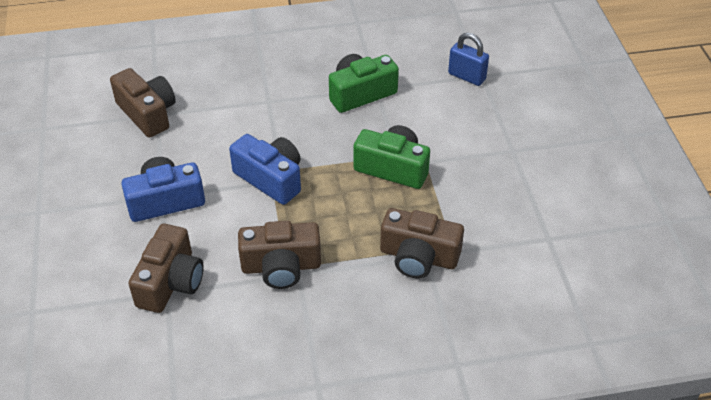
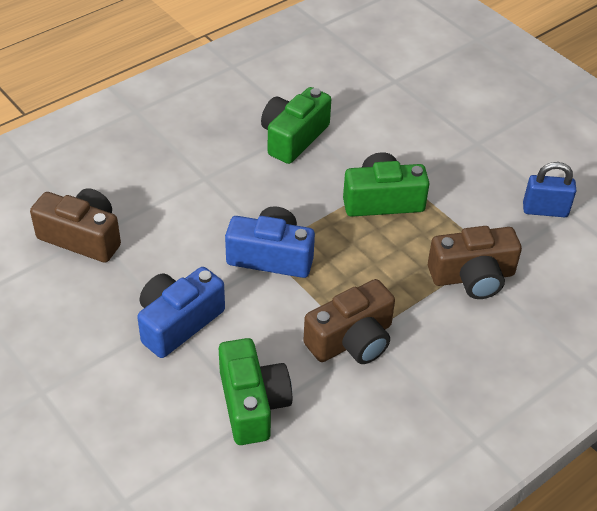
camera: 30 degrees left, 0 degrees up
(171, 282) = (252, 404): brown camera -> green camera
(466, 76) = (382, 86): blue padlock -> blue padlock (545, 210)

